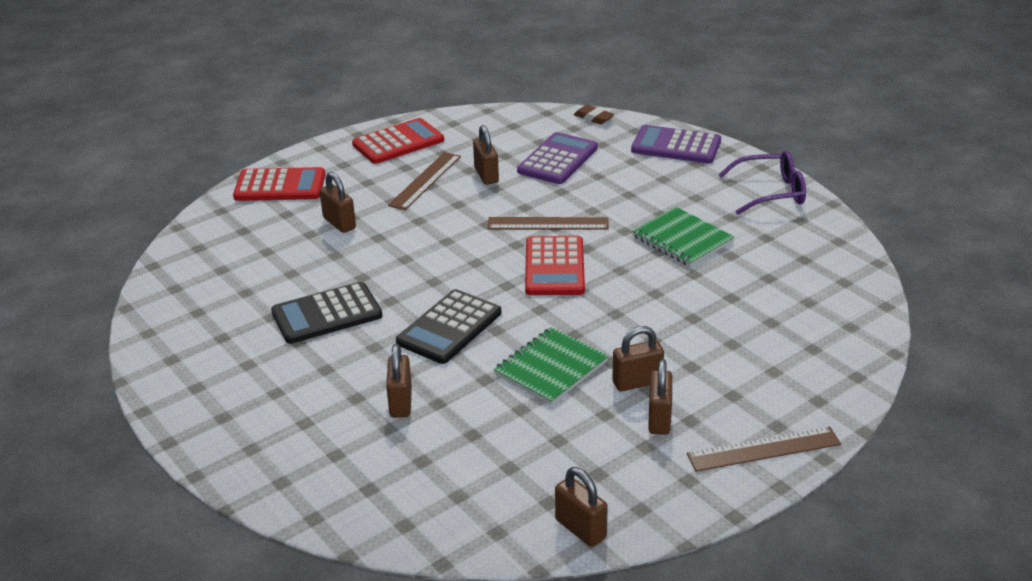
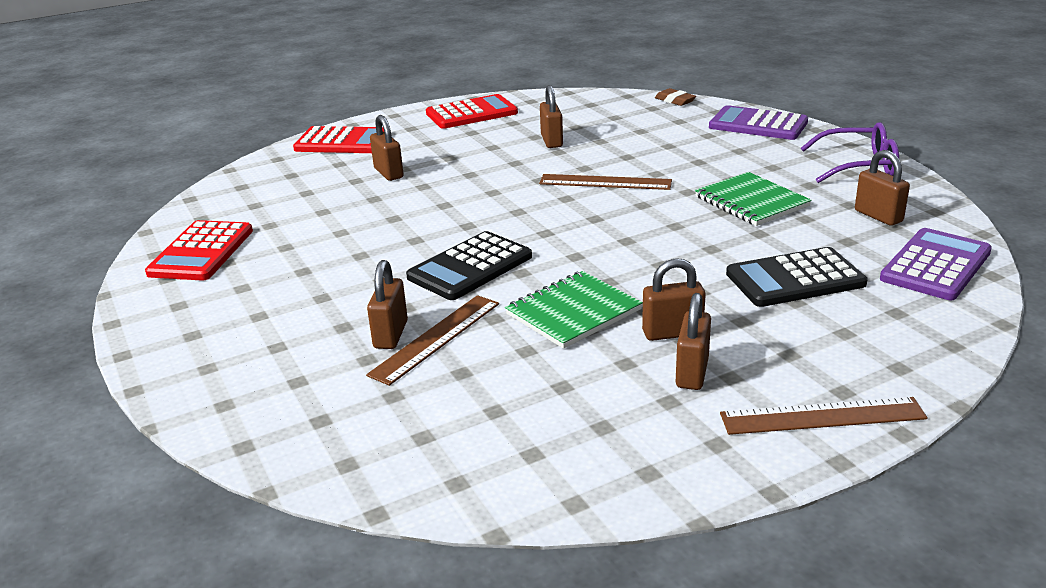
camera: 10 degrees right, 5 degrees down
(327, 314) = (344, 248): black calculator -> black calculator (795, 279)
(425, 180) = (488, 143): brown ruler -> brown ruler (436, 338)
(554, 267) = (602, 219): red calculator -> red calculator (201, 252)
(558, 159) = (629, 131): purple calculator -> purple calculator (935, 265)
(580, 529) = (564, 489): brown padlock -> brown padlock (878, 216)

